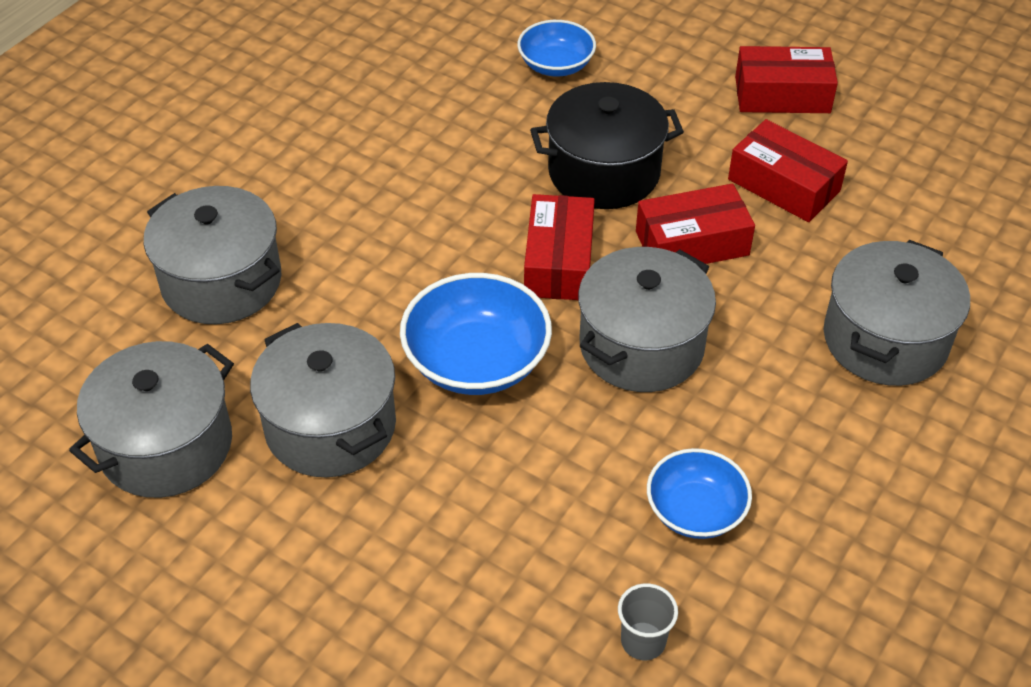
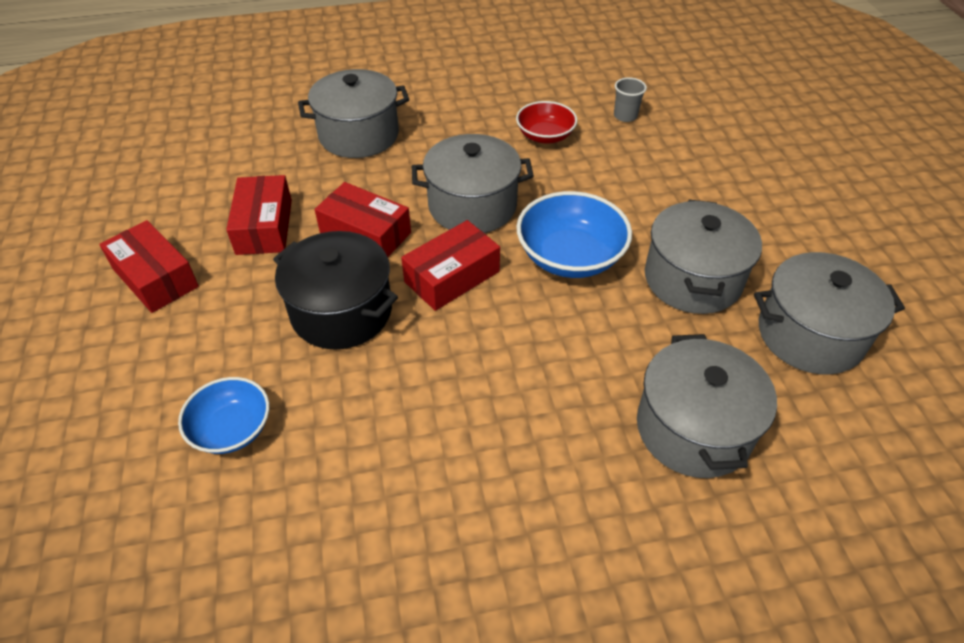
camera: 135 degrees left, 0 degrees up
(695, 511) = (545, 136): blue bowl -> red bowl

